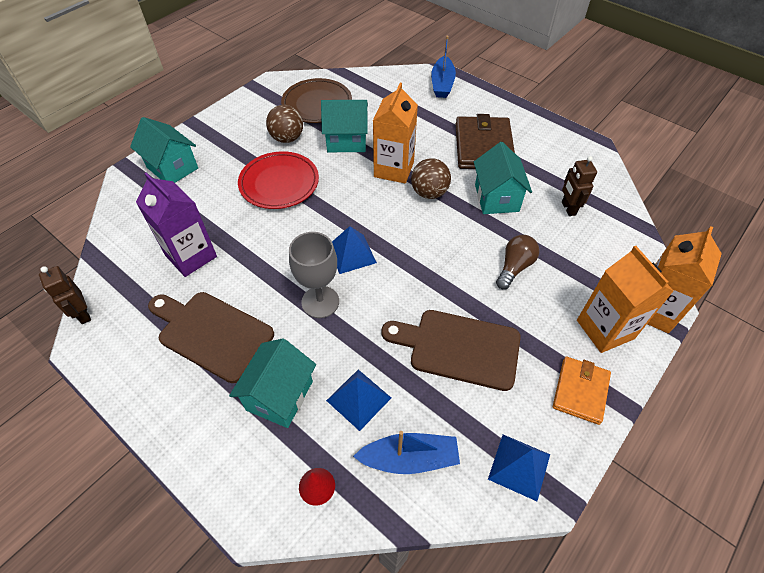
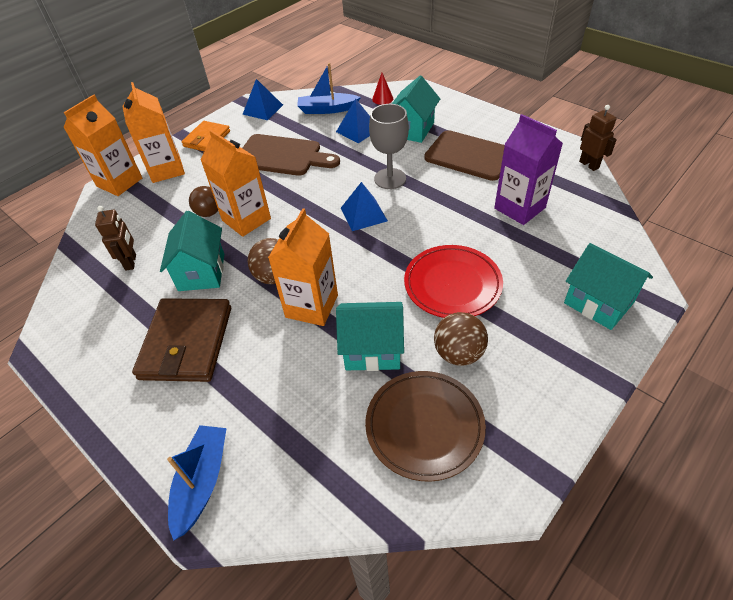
camera: 175 degrees left, 5 degrees down
(474, 251) = (246, 219): none -> orange carton

